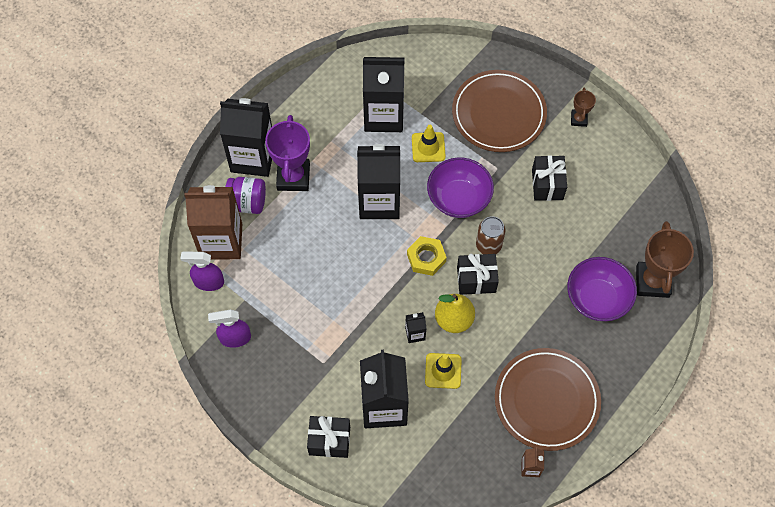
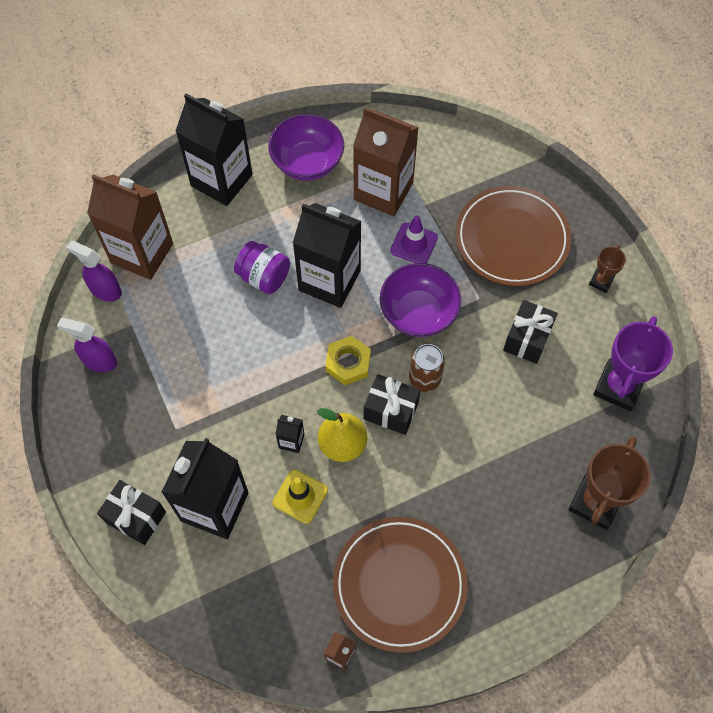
camera: 25 degrees right, 0 degrees up
(247, 203) = (190, 224): purple jar -> purple jar (264, 277)
(293, 177) = (252, 217): purple trophy -> purple trophy (618, 387)
(383, 115) = (383, 191): black carton -> brown carton
(428, 147) = (414, 244): yellow traffic cone -> purple traffic cone
(597, 298) = (519, 493): purple bowl -> purple bowl (307, 162)

